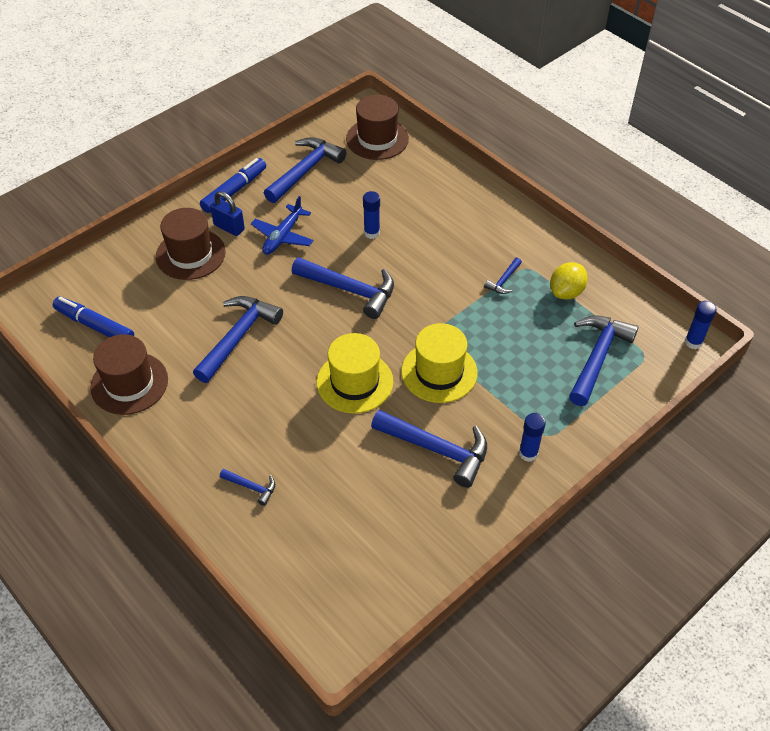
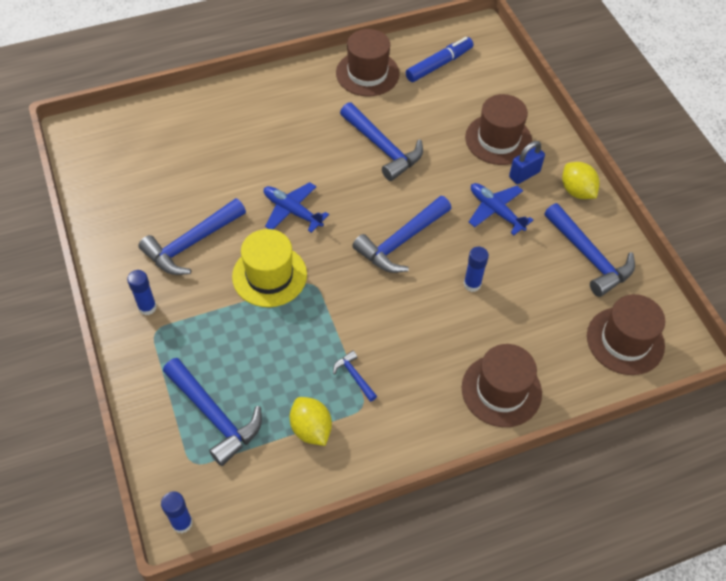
camera: 110 degrees right, 5 degrees up
(234, 190) = (577, 191): blue marker -> yellow lemon
(252, 487) = (229, 120): blue hammer -> none
(354, 382) = (292, 211): yellow hat -> blue plane
(461, 194) = (501, 390): none -> brown hat

